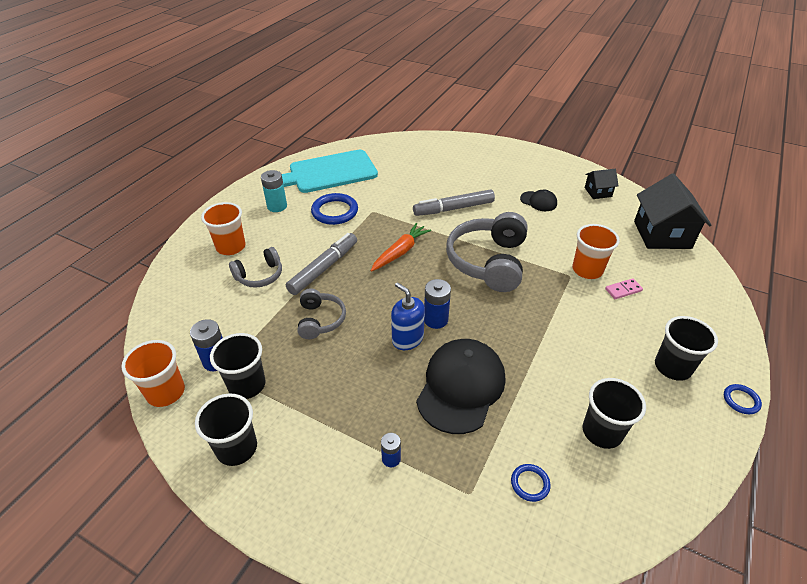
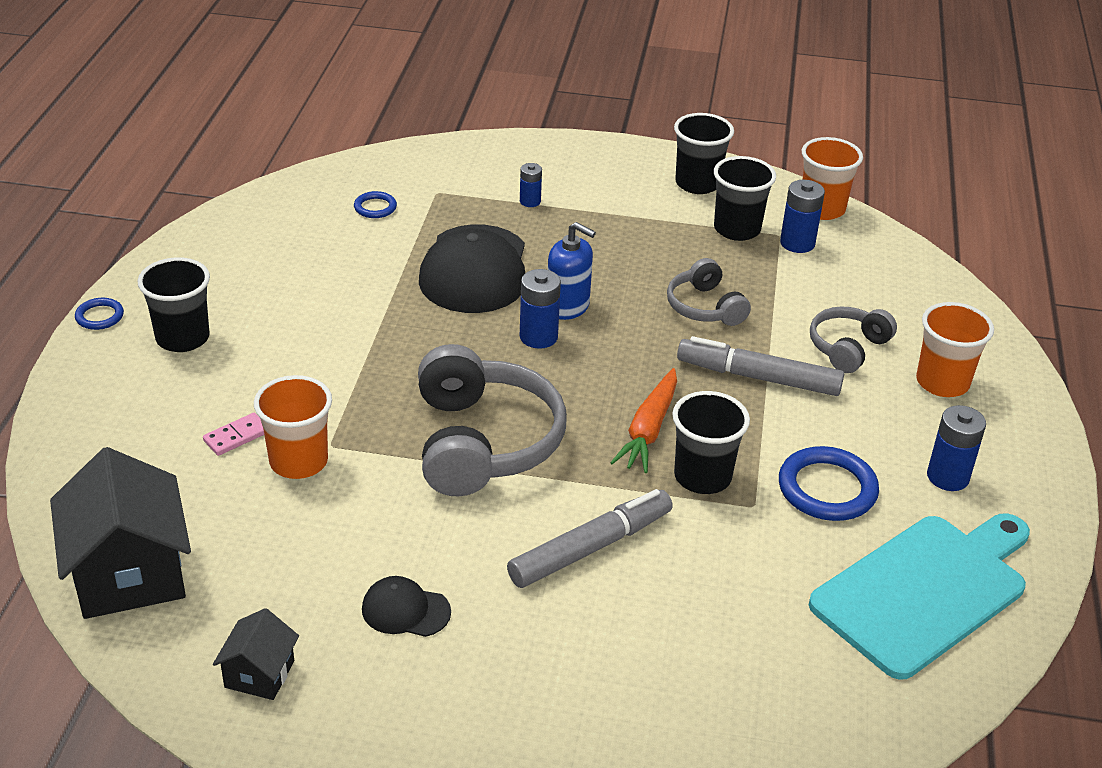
camera: 160 degrees right, 5 degrees down
(277, 206) = (947, 477): turquoise battery -> blue battery
(323, 268) = (758, 377): grey marker -> grey marker turned 90 degrees clockwise
(598, 192) = (259, 674): black house -> black house turned 45 degrees counterclockwise
(602, 432) = (292, 258): black cup -> black cup (702, 477)

